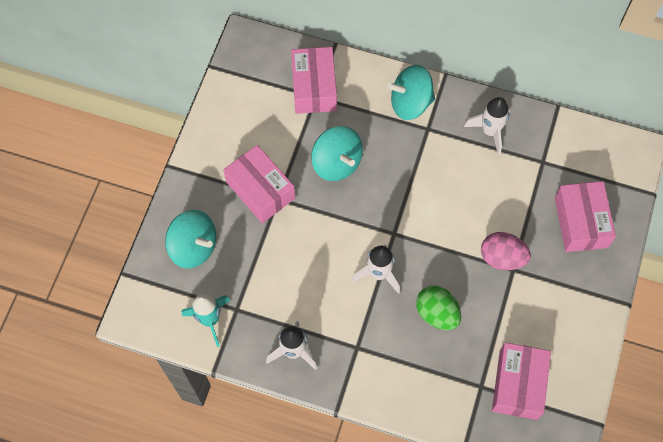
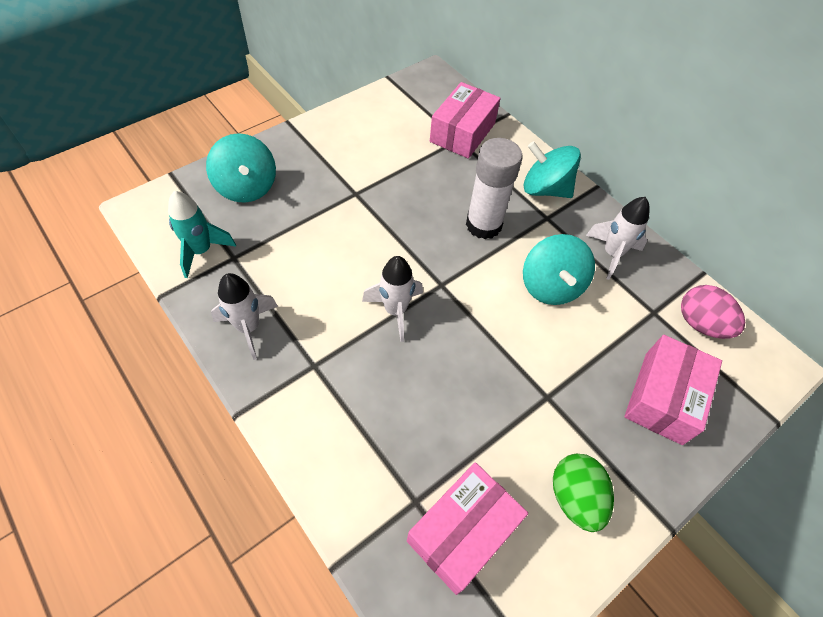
camera: 30 degrees right, 10 degrees down
(260, 190) = (346, 179): pink box -> none
(336, 163) = (434, 196): turquoise spinning top -> turquoise spinning top (551, 286)
(388, 165) = (483, 225): none -> white glue stick
(437, 313) = (426, 387): green egg -> green egg (575, 497)
(502, 257) = (542, 377): pink egg -> pink egg (700, 324)

